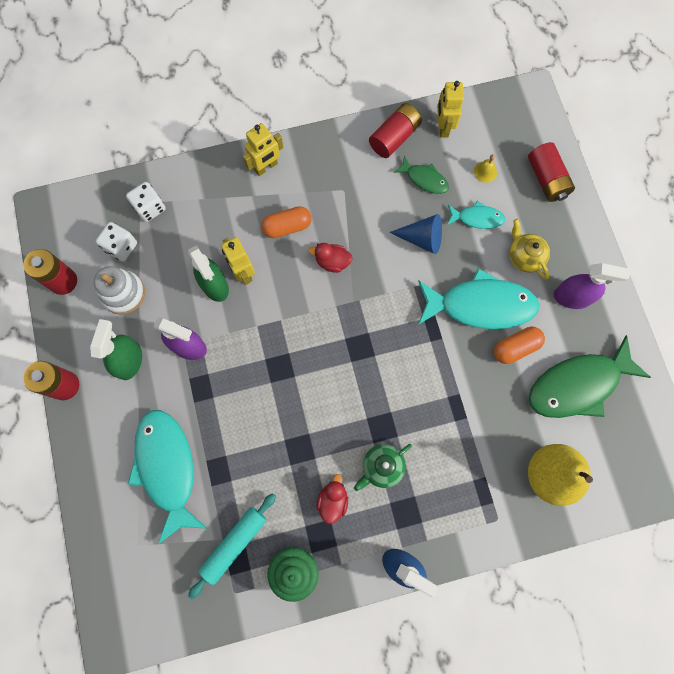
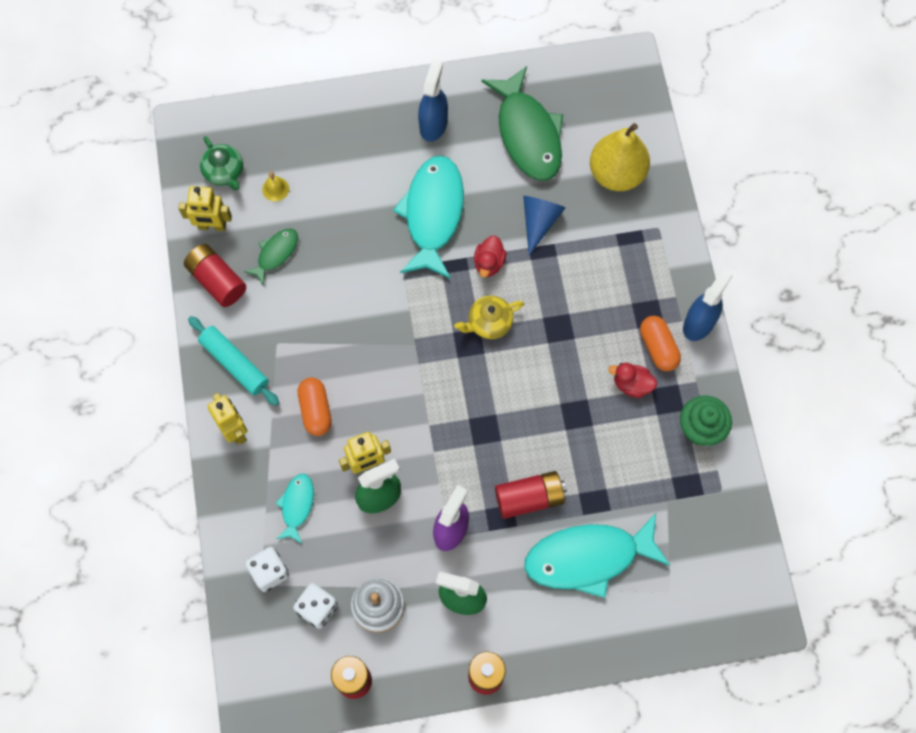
camera: 85 degrees left, 5 degrees down
(234, 544) = (672, 488): turquoise rolling pin -> turquoise rolling pin (235, 363)
(332, 262) = (365, 363): red duck -> red duck (489, 263)
(381, 467) = (600, 332): green teapot -> green teapot (224, 172)
(422, 239) = (349, 265): blue cone -> blue cone (539, 222)
(477, 218) = (331, 204): turquoise fish -> turquoise fish (297, 505)
(515, 348) = (483, 186): orange capsule -> orange capsule (658, 348)
(525, 256) = (382, 163): yellow teapot -> yellow teapot (489, 323)
(546, 179) = (294, 128): red battery -> red battery (529, 498)
(572, 297) = (433, 124): purple spray bottle -> blue spray bottle

